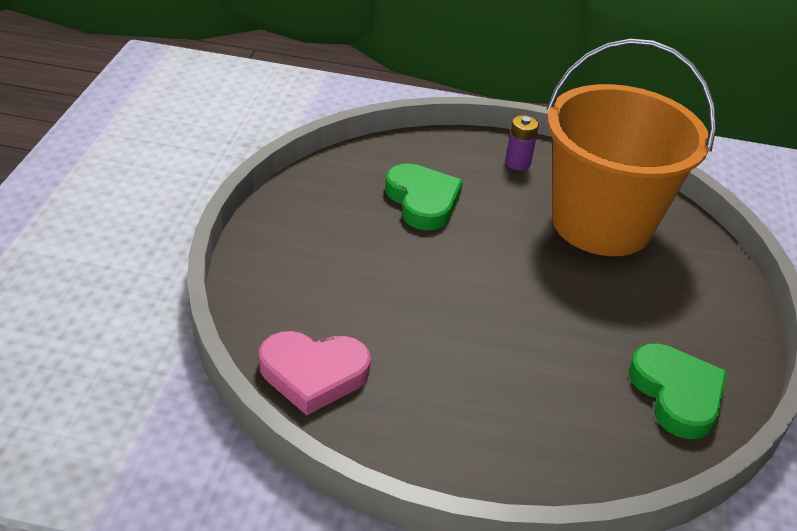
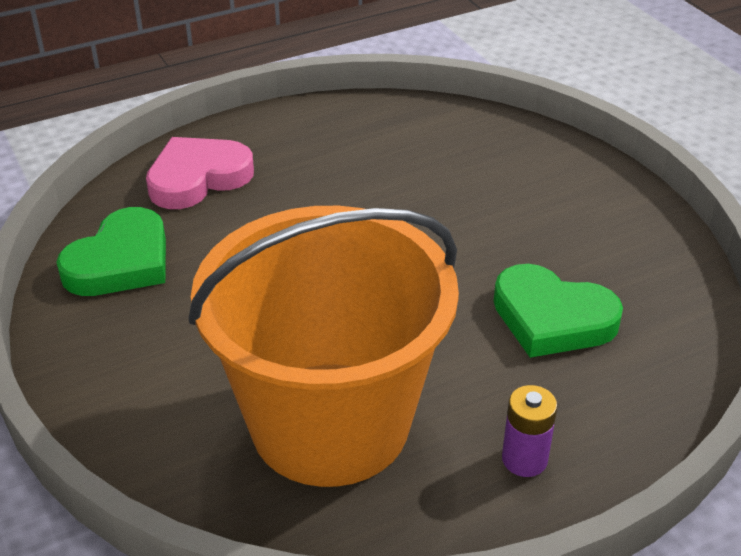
camera: 145 degrees right, 0 degrees up
(313, 374) = (428, 125): pink heart -> pink heart (198, 178)
(676, 394) = (121, 262): green heart -> green heart turned 90 degrees counterclockwise

